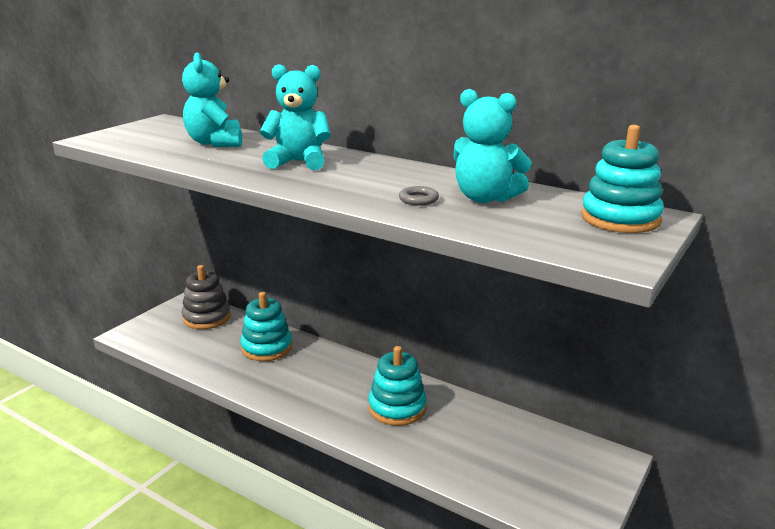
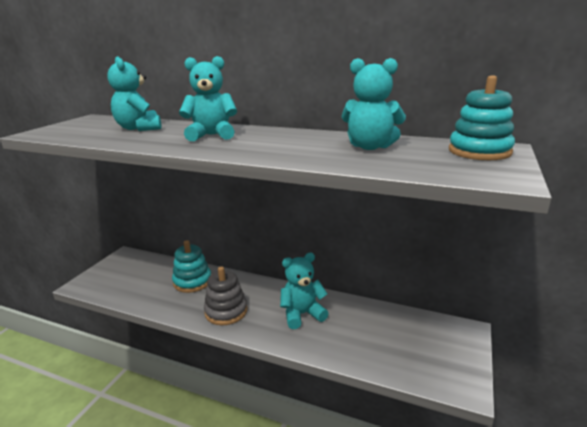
camera: 10 degrees left, 0 degrees up
(207, 317) = (141, 264): grey stacking toy -> grey stacking toy (226, 311)
(397, 408) = (302, 314): turquoise stacking toy -> turquoise teddy bear
(418, 199) = (320, 152): grey ring -> none

